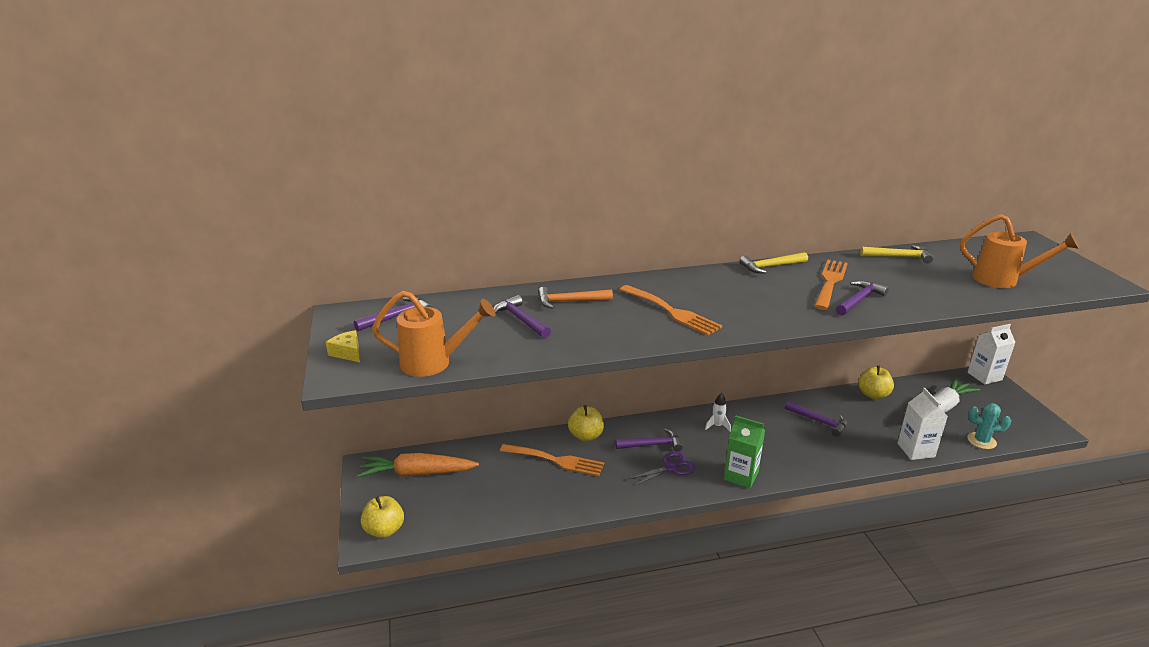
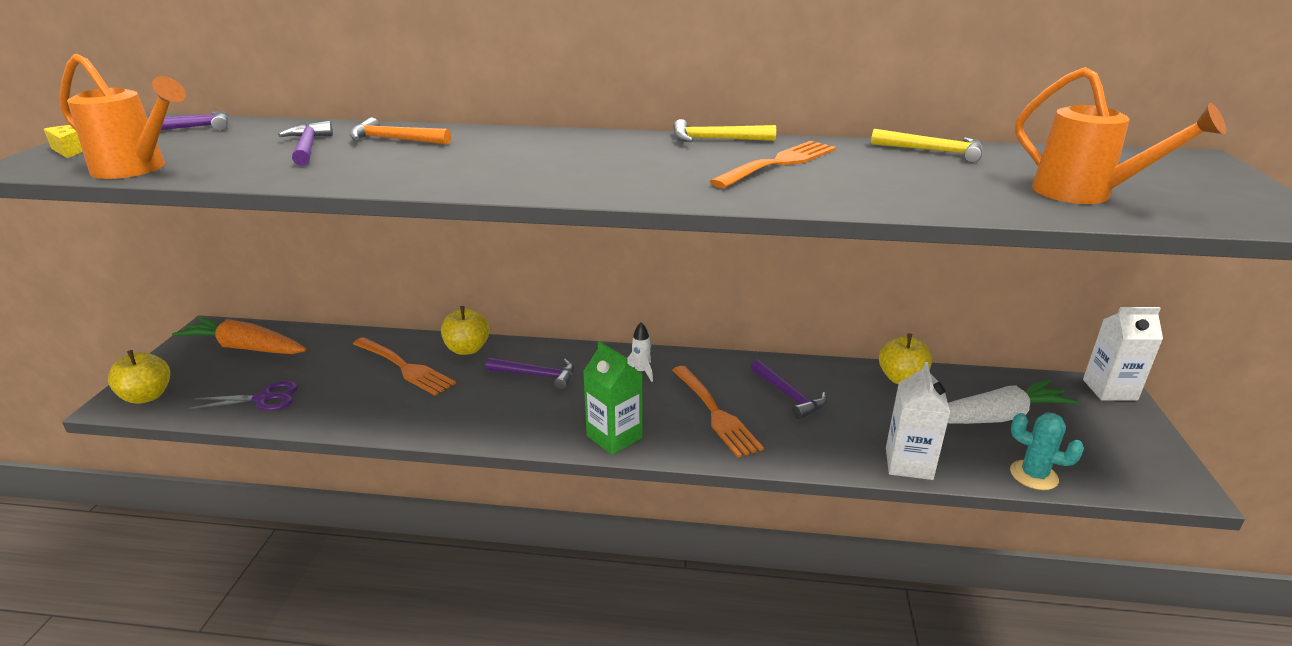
camera: 20 degrees right, 0 degrees up
(670, 468) = (532, 406): purple scissors -> purple scissors (263, 399)
(672, 311) = (502, 163): orange fork -> orange fork (716, 413)
(859, 300) = (796, 185): purple hammer -> none

